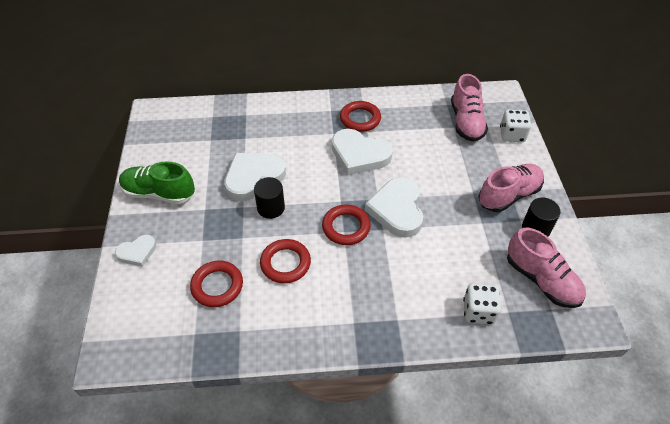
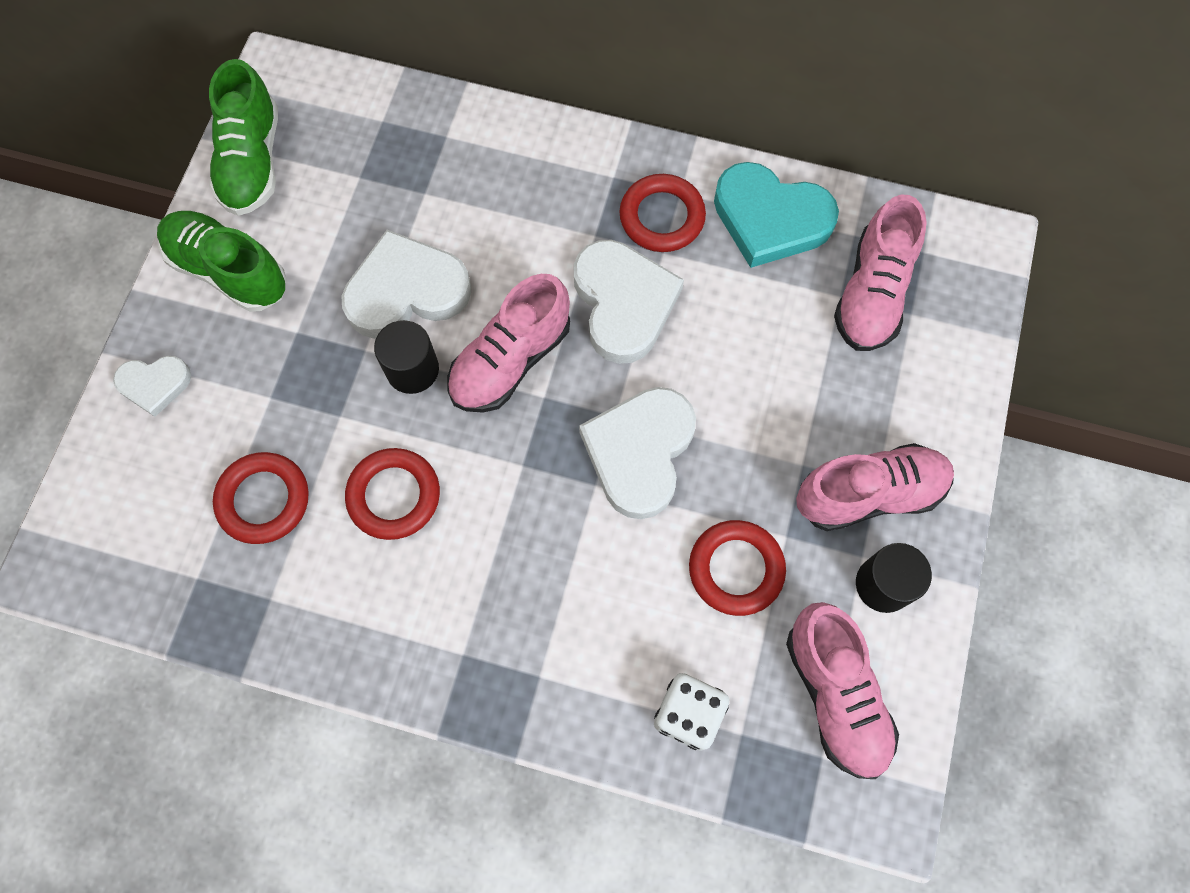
camera: 20 degrees right, 20 degrees up
(154, 147) = (252, 161): none -> green shoe
(317, 191) = (510, 360): none -> pink shoe
(346, 227) = (530, 458): red ring -> red ring (736, 569)
(359, 155) = (623, 303): white heart -> white heart turned 150 degrees counterclockwise
(408, 107) = (770, 218): none -> turquoise heart
(512, 135) = (950, 355): white dice -> none

